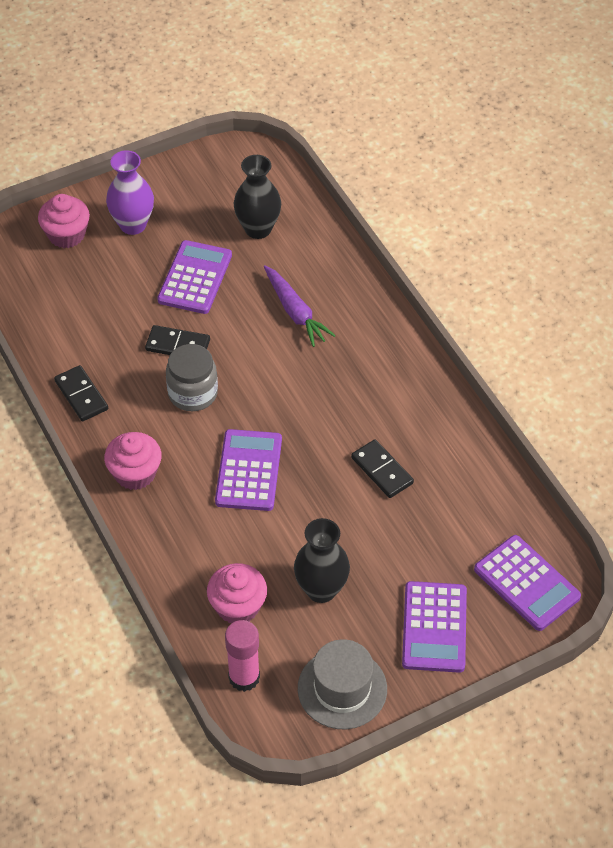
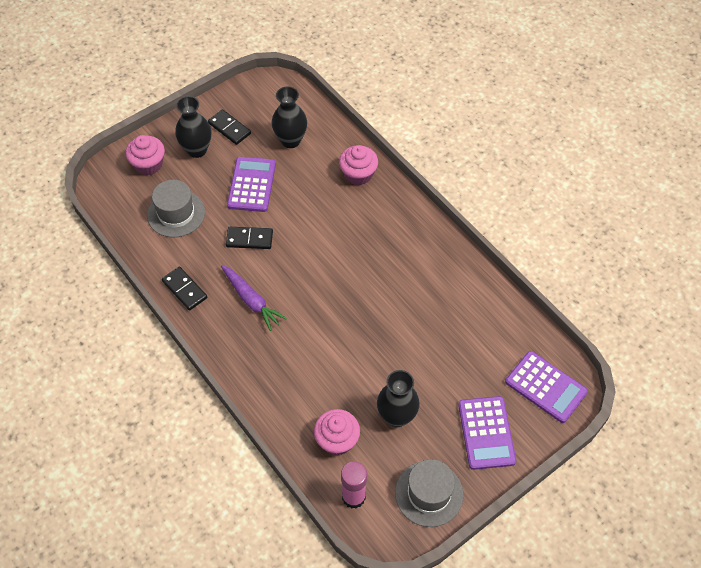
camera: 10 degrees left, 5 degrees up
(89, 300) = (176, 213): none -> grey hat
(133, 225) = (197, 150): purple vase -> black vase
(135, 473) = (238, 346): pink cupcake -> pink cupcake (358, 174)
(193, 393) = (268, 275): grey jar -> none
(248, 471) = (322, 330): purple calculator -> none
(295, 312) = (331, 201): purple carrot -> purple carrot (251, 300)
(382, 470) = (421, 315): black domino -> black domino (229, 128)

